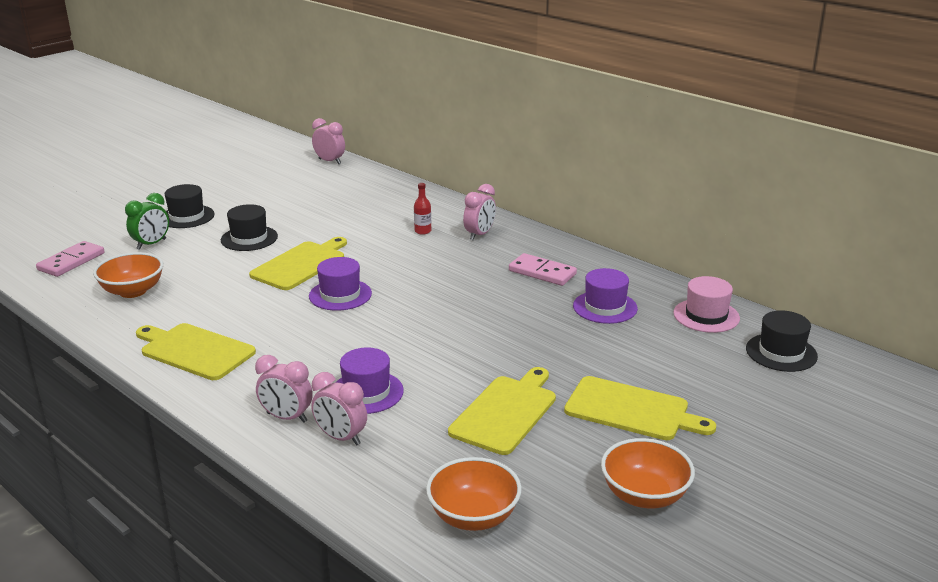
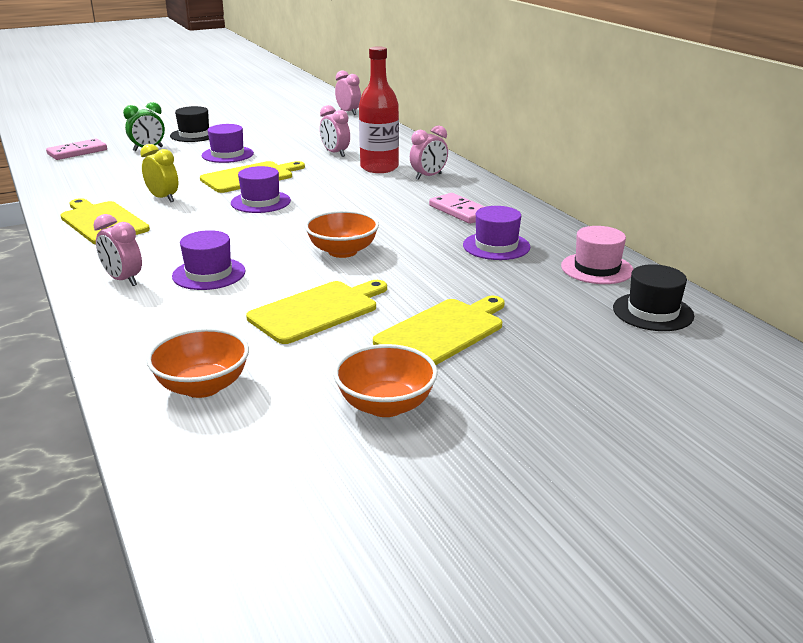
camera: 20 degrees right, 0 degrees up
(133, 291) = (100, 176): orange bowl -> orange bowl (343, 251)
(232, 308) = (163, 198): none -> yellow clock
(249, 238) = (227, 154): black hat -> purple hat
(341, 438) = (151, 303): pink clock -> pink clock (335, 153)
(423, 231) = (379, 168): red bottle -> red bottle, size x2.35
(631, 410) = (443, 331): yellow cutting board -> yellow cutting board turned 90 degrees counterclockwise

